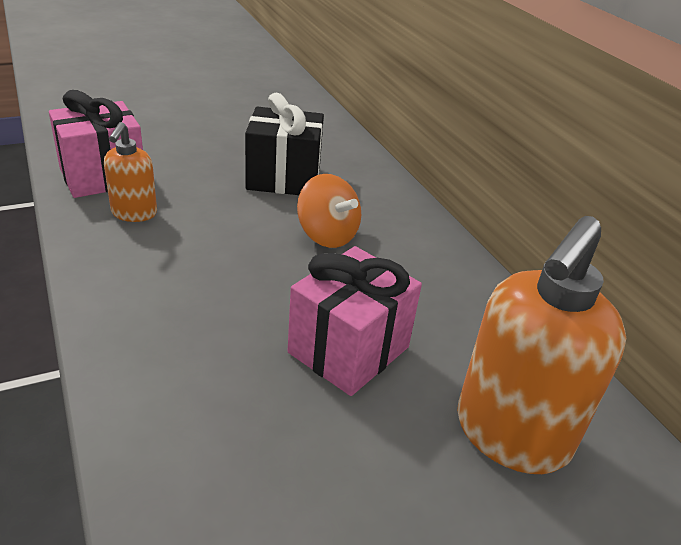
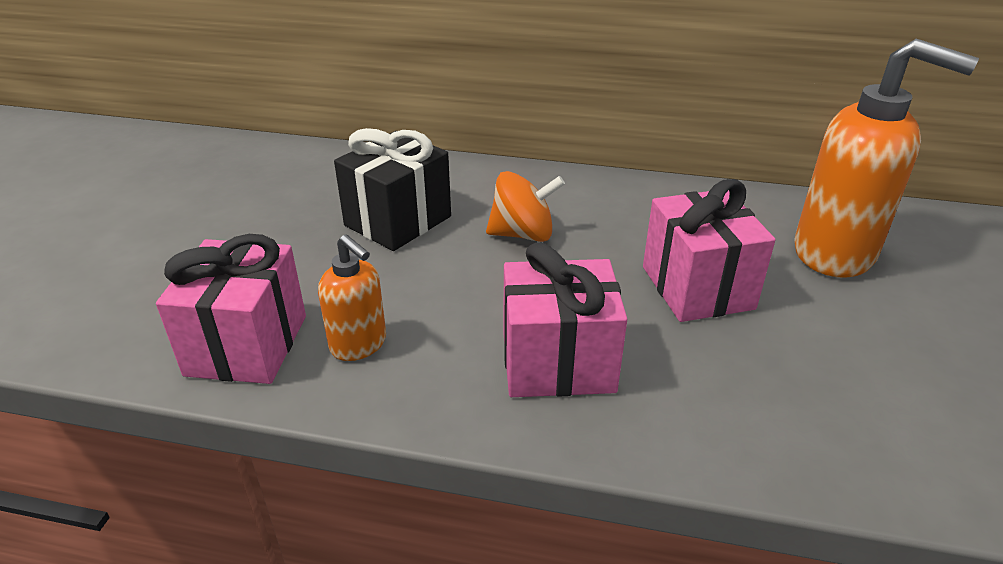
camera: 50 degrees left, 0 degrees up
(181, 302) = (558, 362): none -> pink gift
(510, 435) = (835, 253): orange soap dispenser -> orange soap dispenser turned 45 degrees counterclockwise

